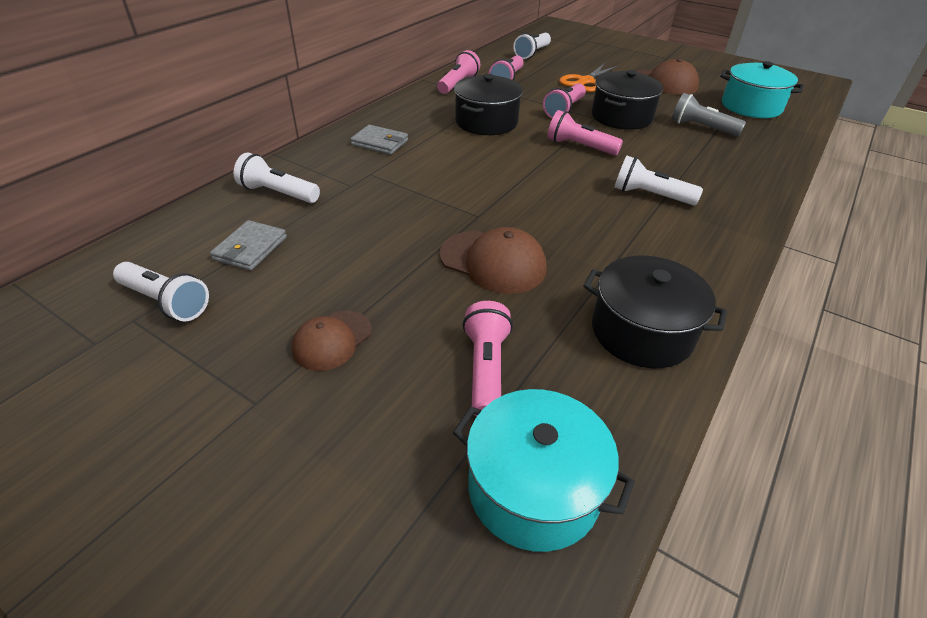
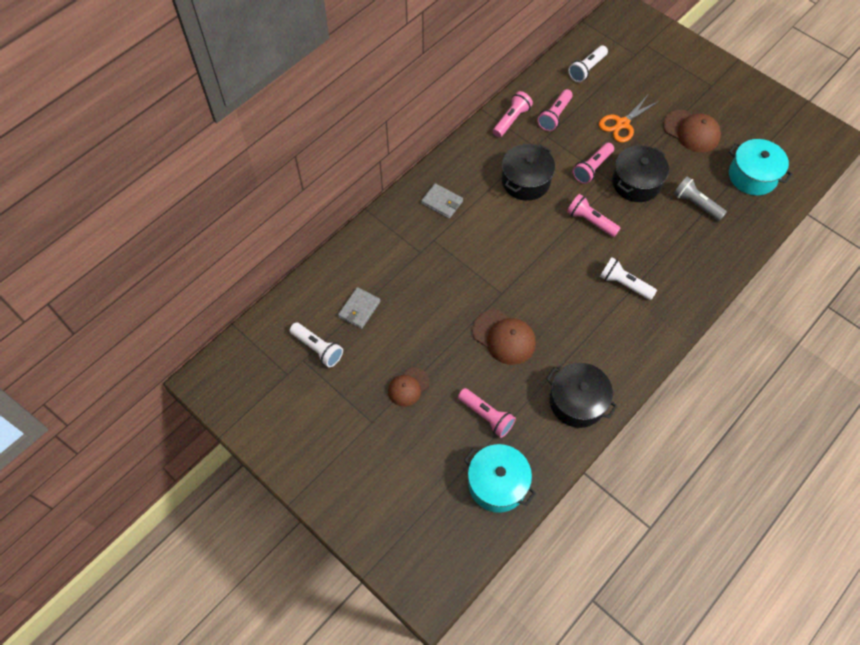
camera: 10 degrees right, 20 degrees up
(278, 193) = (372, 256): white flashlight -> none
(485, 369) = (486, 416): pink flashlight -> pink flashlight turned 120 degrees clockwise

